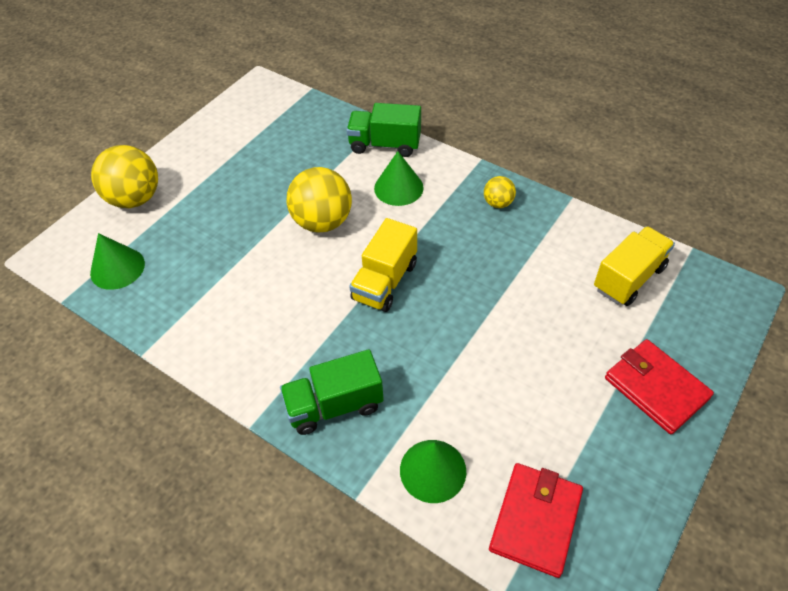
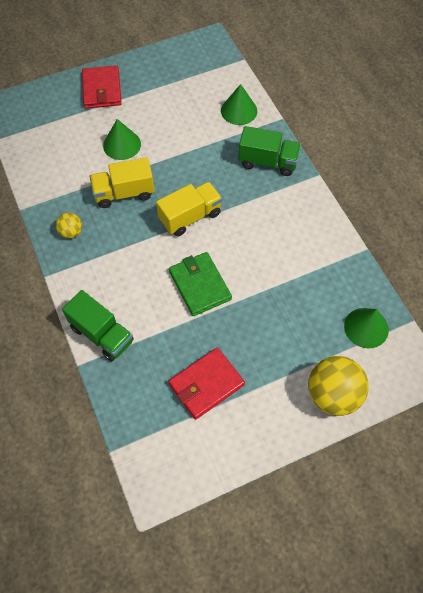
camera: 150 degrees left, 10 degrees up
(322, 222) = (199, 285): yellow ball -> green wallet
(398, 188) = (125, 284): green cone -> green cone (122, 145)
(535, 520) = (209, 73): red wallet -> red wallet (206, 384)
(628, 278) = (50, 143): yellow truck -> yellow truck (124, 193)

